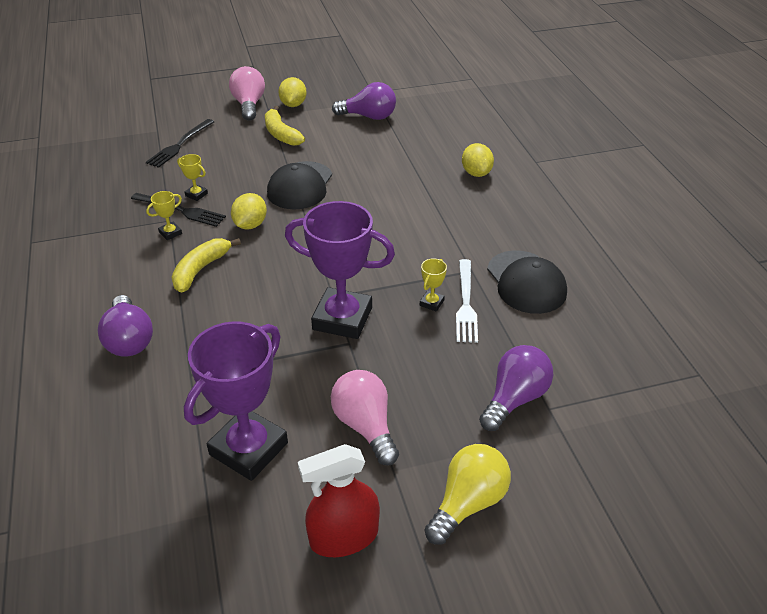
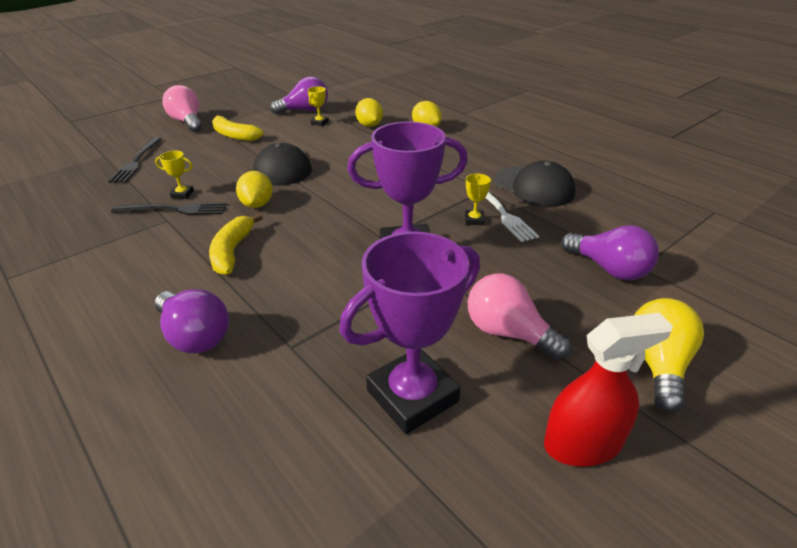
camera: 25 degrees left, 5 degrees down
(170, 233) = (176, 230): yellow trophy -> yellow trophy (319, 123)
(248, 449) = (412, 396): purple trophy -> purple trophy turned 45 degrees clockwise
(293, 105) = (230, 115): yellow lemon -> yellow lemon (369, 125)
(344, 537) = (582, 443): red spray bottle -> red spray bottle turned 150 degrees counterclockwise
(514, 399) = (609, 269): purple light bulb -> purple light bulb turned 120 degrees clockwise

